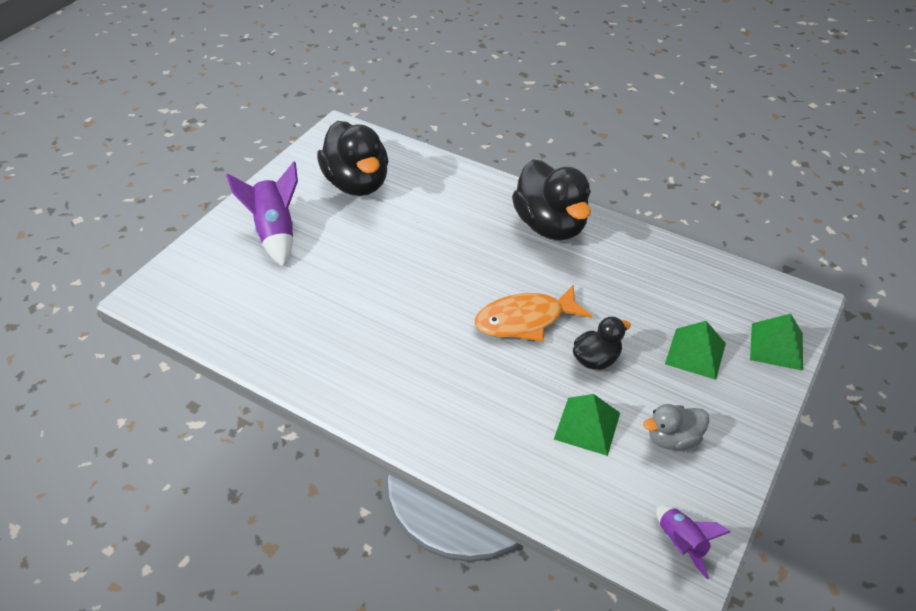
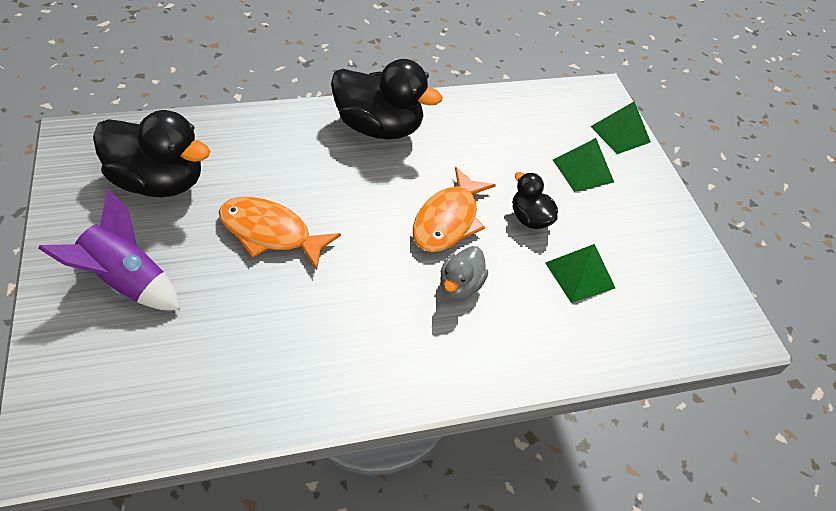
camera: 50 degrees left, 5 degrees up
(389, 254) = (270, 233): none -> orange fish
(596, 359) = (530, 218): black duck -> black duck turned 45 degrees counterclockwise
(673, 439) = (637, 244): grey duck -> grey duck (460, 285)
(681, 544) = (719, 316): purple rocket -> none

